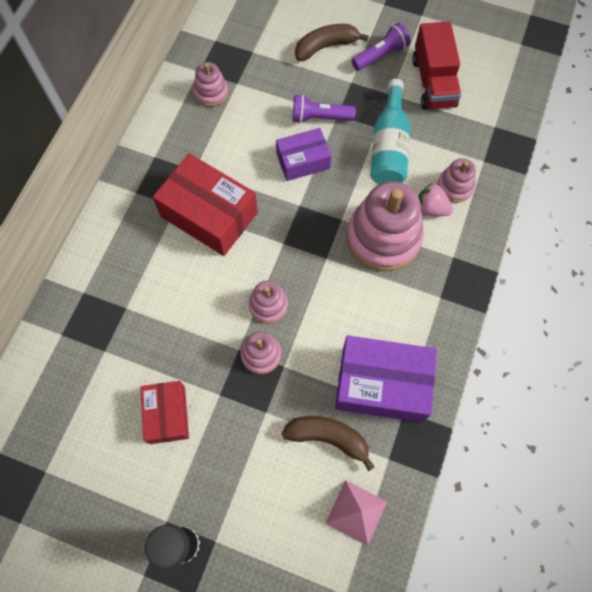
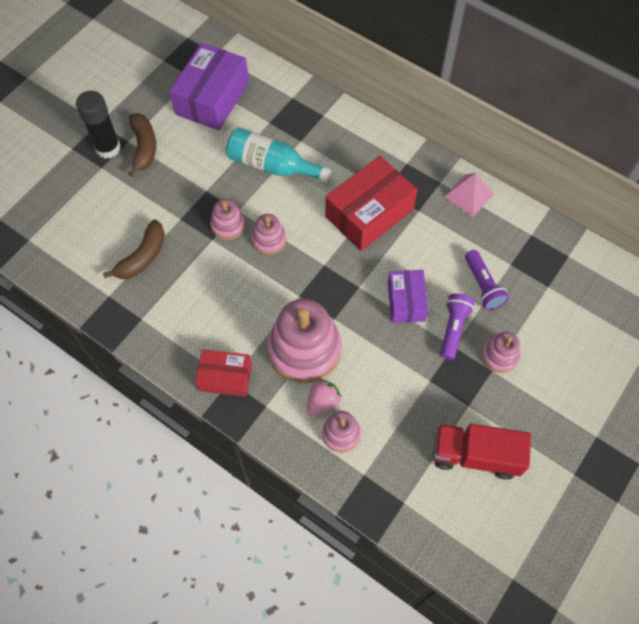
camera: 105 degrees right, 5 degrees down
(167, 415) = (204, 154): red box -> red box (225, 377)
(211, 92) = (503, 240): pink stacking toy -> pink stacking toy (499, 356)
(326, 46) = (543, 358): brown banana -> brown banana (144, 147)
(356, 512) = (80, 262): pink pyramid -> pink pyramid (469, 195)
(380, 55) = (522, 411): purple flashlight -> purple flashlight (483, 286)
(382, 384) = (169, 308): purple box -> purple box (212, 98)
(389, 147) = (403, 384): turquoise bottle -> turquoise bottle (272, 166)

